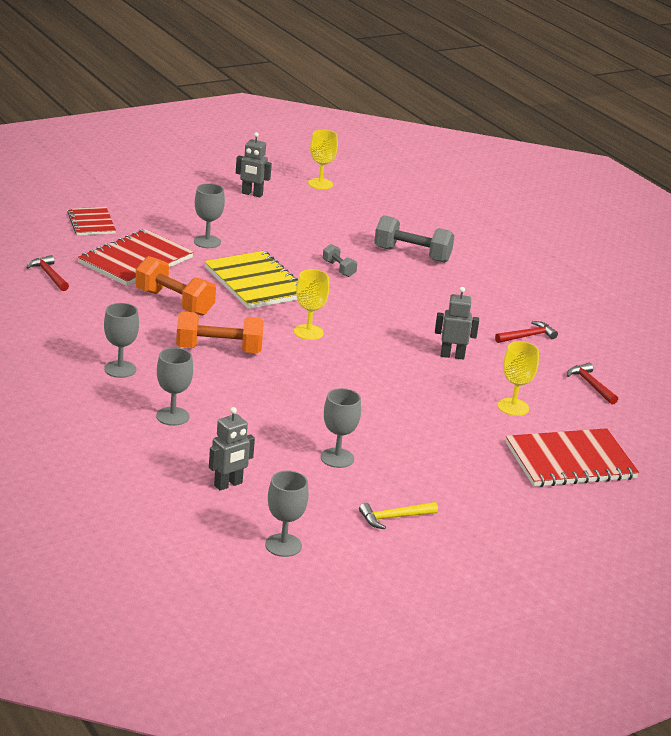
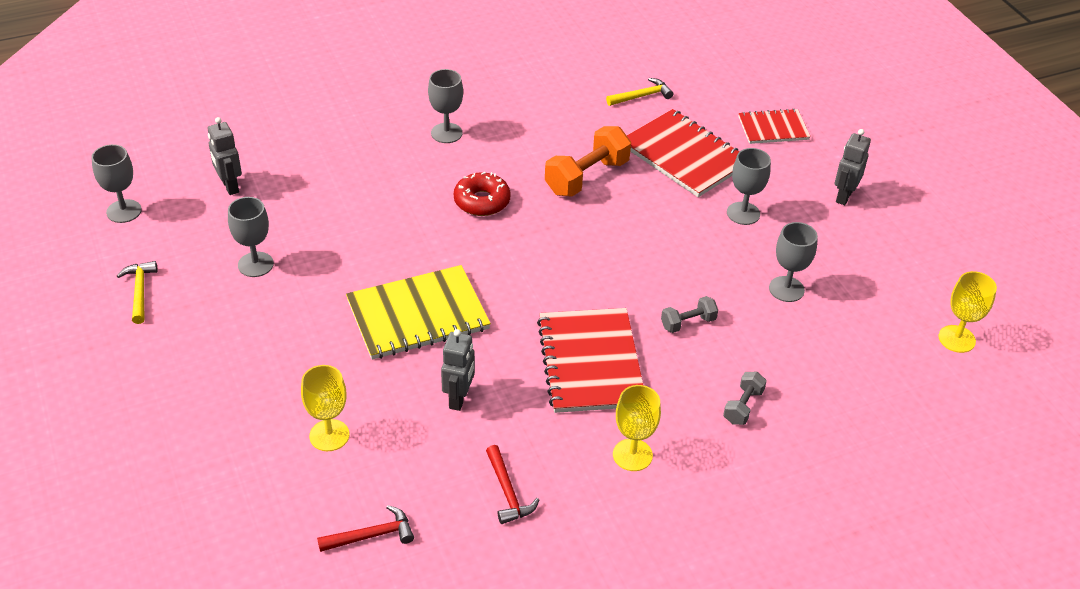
camera: 100 degrees right, 15 degrees up
(49, 275) = (642, 96): red hammer -> yellow hammer
(172, 416) = (354, 160): grey goblet -> grey goblet (786, 289)
(219, 350) = (482, 201): orange dumbbell -> red donut
(252, 194) = (896, 265): grey robot -> grey robot (843, 196)
(255, 283) = (640, 244): yellow notebook -> yellow notebook (418, 315)
(308, 332) = (520, 275): yellow goblet -> yellow goblet (632, 455)
(412, 255) = (743, 406): grey dumbbell -> grey dumbbell, size x0.53
(570, 461) = (200, 465): red notebook -> red notebook (590, 362)

